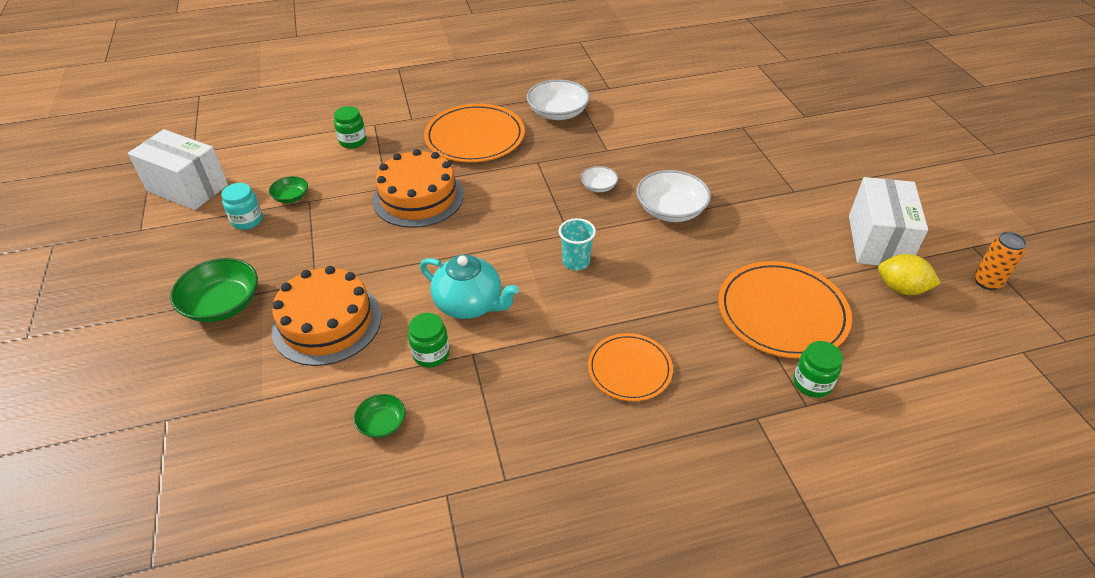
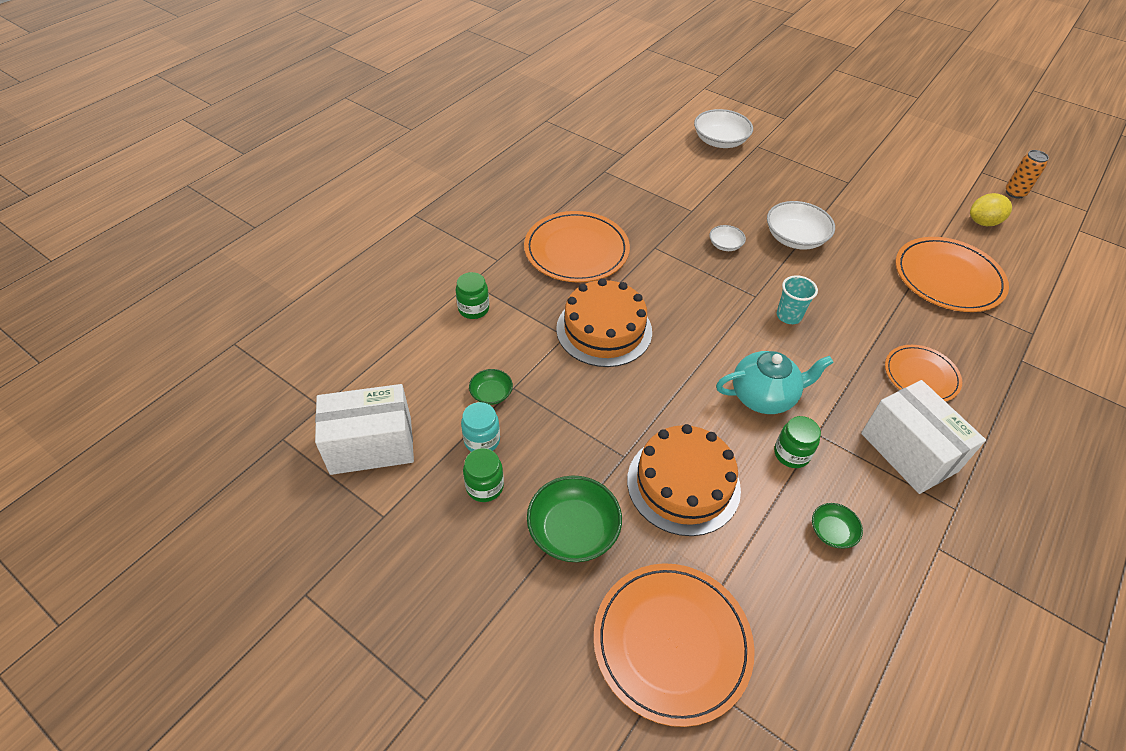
camera: 40 degrees left, 5 degrees up
(180, 408) = (672, 643): none -> orange plate
(558, 113) = (614, 195): white bowl -> white bowl (720, 141)
(812, 383) = (1018, 317): green jar -> green jar (485, 486)
(877, 241) = (934, 195): white box -> white box (908, 452)

